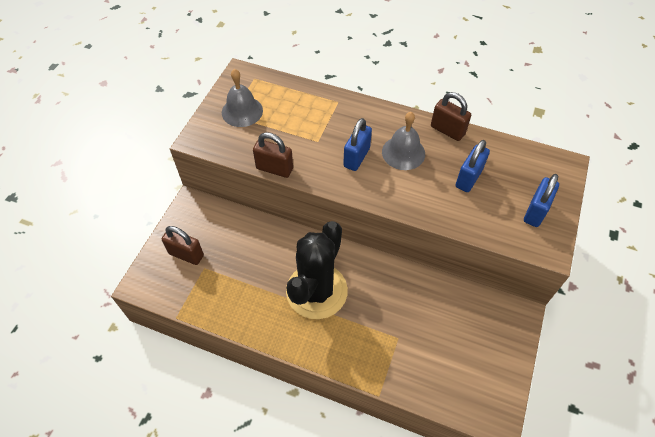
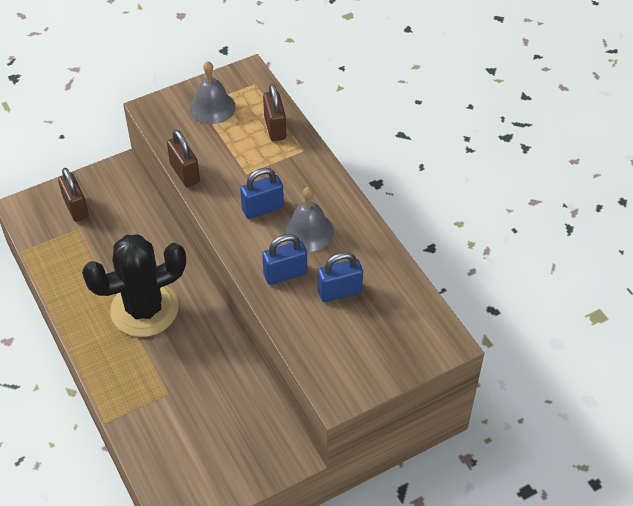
camera: 40 degrees right, 5 degrees down
(447, 130) = (373, 239): brown padlock -> brown padlock (275, 128)
(535, 212) = (364, 360): blue padlock -> blue padlock (285, 274)

